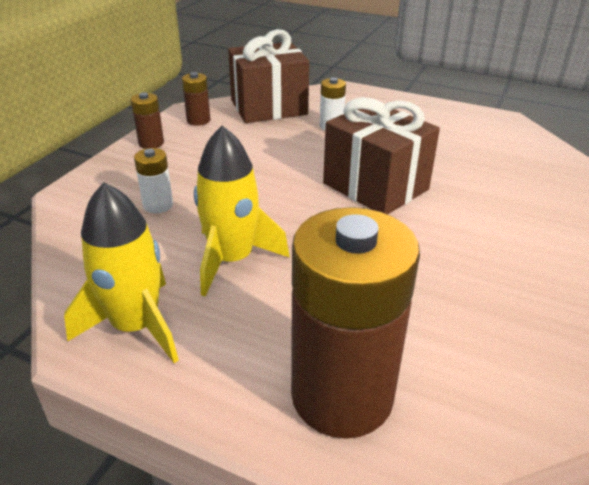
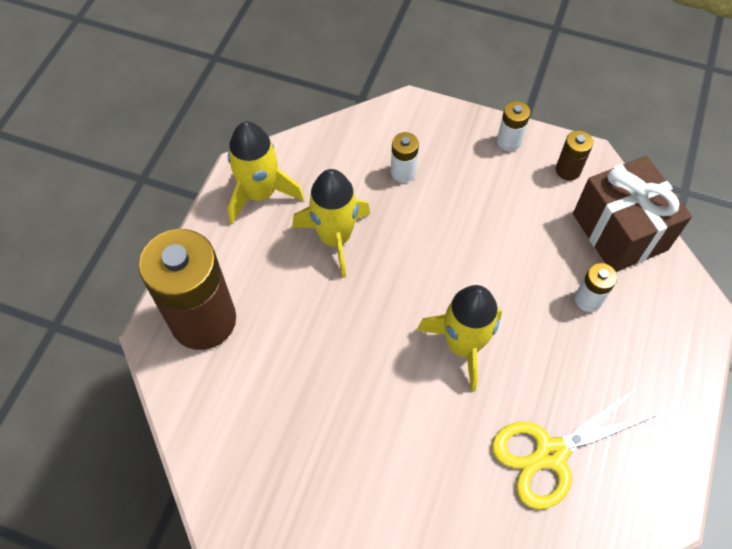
camera: 85 degrees right, 25 degrees up
(151, 143) = (509, 141): brown battery -> white battery
(375, 186) = (463, 345): brown gift -> yellow rocket
(474, 156) = (550, 454): none -> yellow scissors

